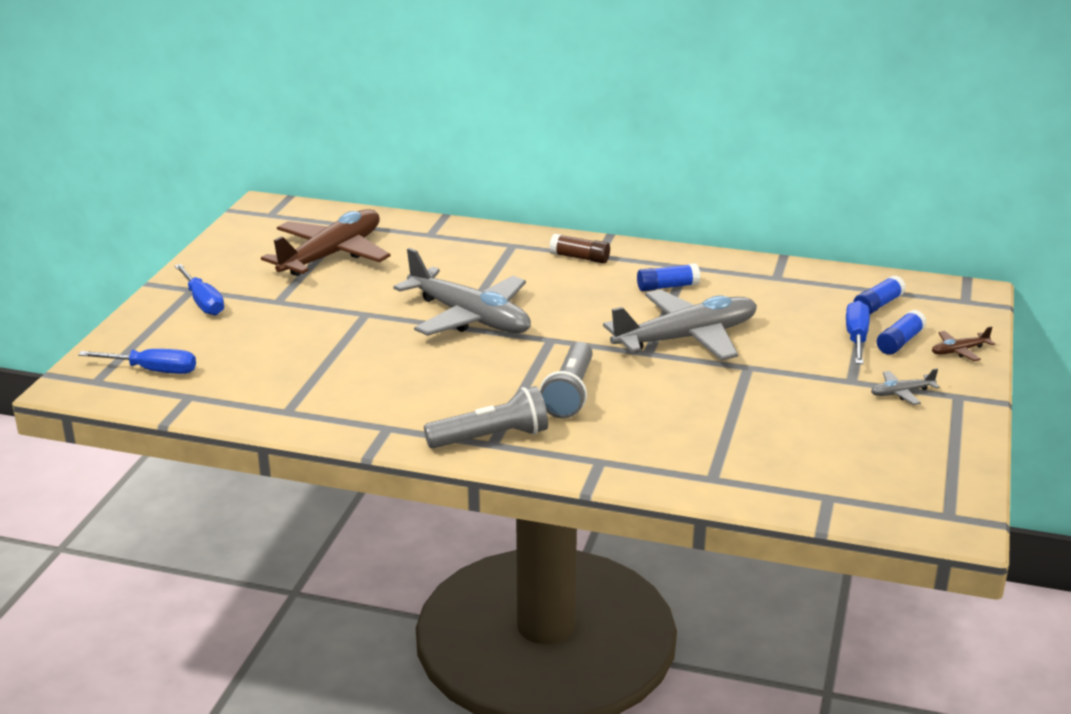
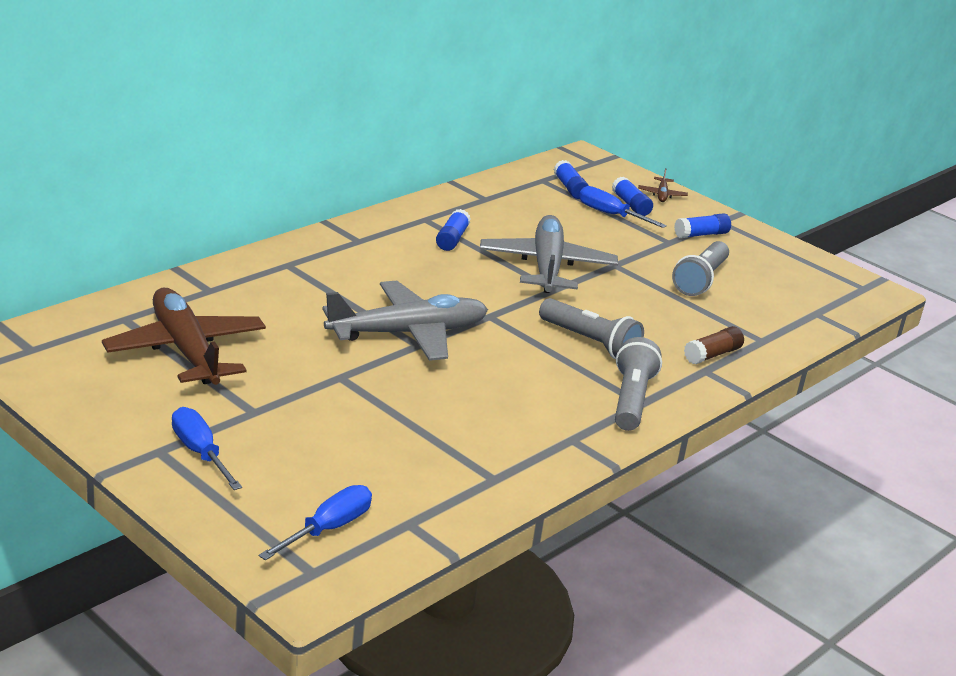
camera: 65 degrees left, 0 degrees up
(203, 302) = (200, 453): blue screwdriver -> blue screwdriver turned 120 degrees counterclockwise
(579, 258) = (353, 249): brown glue stick -> brown glue stick (712, 355)
(791, 416) = (700, 280): none -> grey flashlight
(902, 393) = (701, 234): grey plane -> blue glue stick

